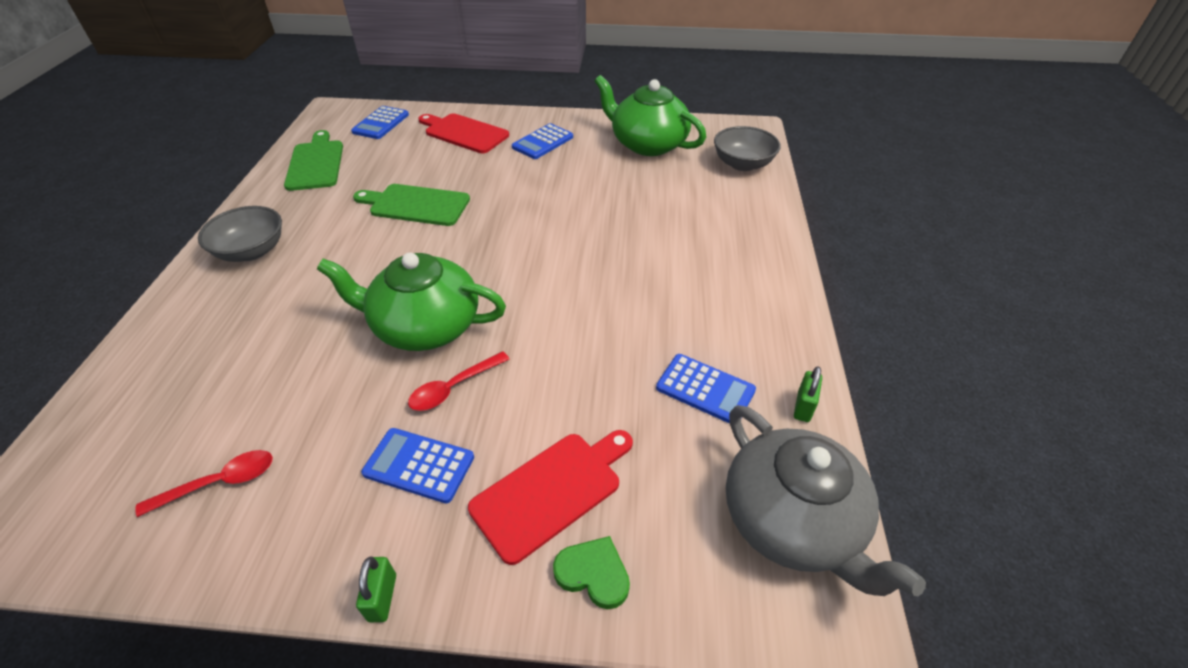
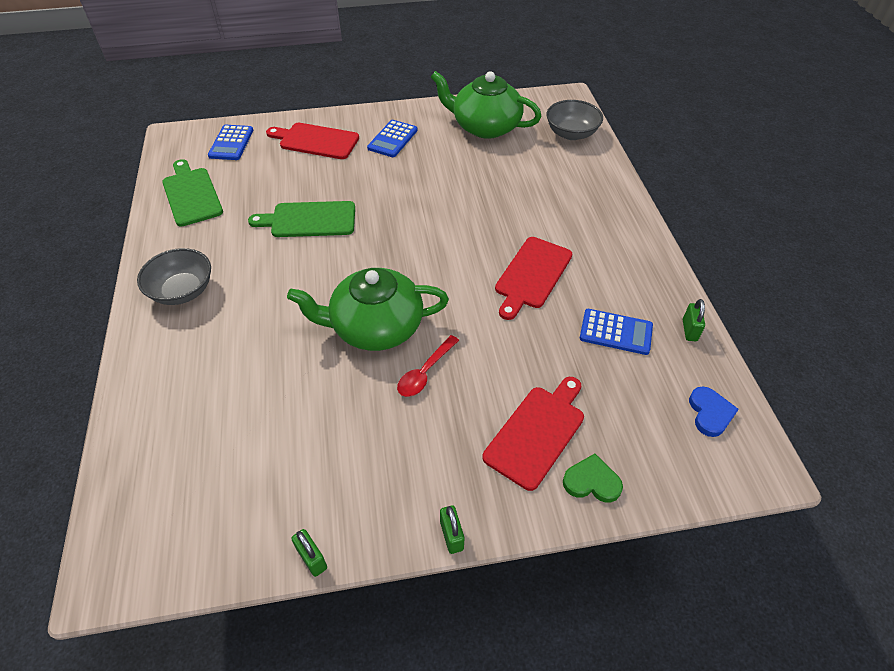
camera: 15 degrees left, 5 degrees up
(206, 580) = (312, 558): none -> green padlock
(219, 483) = (277, 488): red spoon -> none
(419, 465) = (429, 437): blue calculator -> none
(630, 304) = (532, 275): none -> red cutting board
(792, 521) = (710, 413): grey teapot -> blue heart

